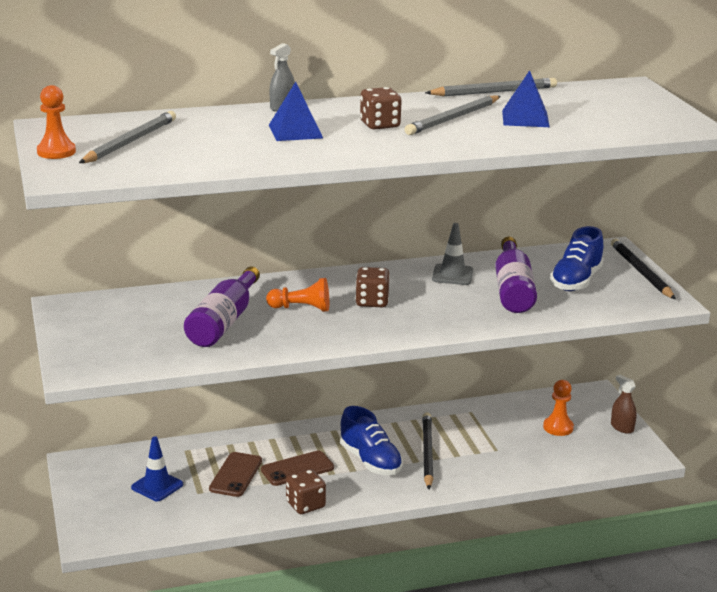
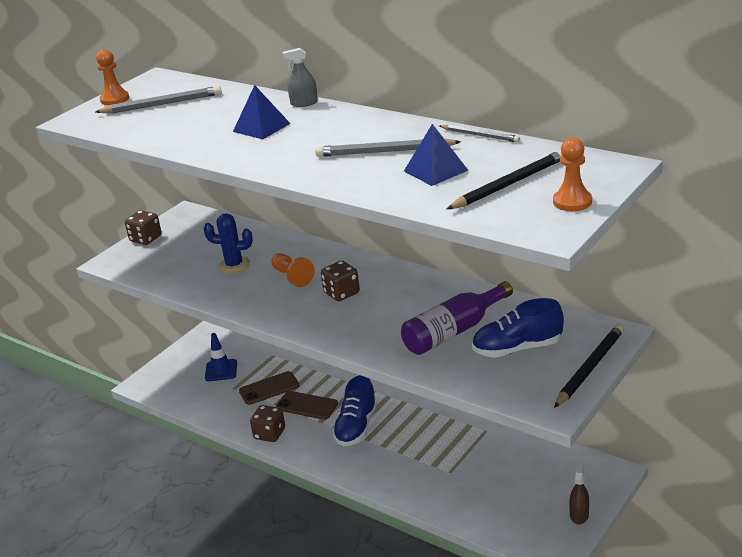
camera: 55 degrees right, 5 degrees up
(224, 322) = (234, 265): purple bottle -> blue cactus
(380, 125) = (323, 140): brown dice -> brown dice (146, 239)
(427, 453) = (400, 444): black pencil -> black pencil (509, 184)
(452, 275) = (437, 297): grey traffic cone -> none
(493, 92) = (480, 135): grey pencil -> grey pencil, size x0.63
(558, 427) = (527, 483): orange pawn -> orange pawn (572, 202)

